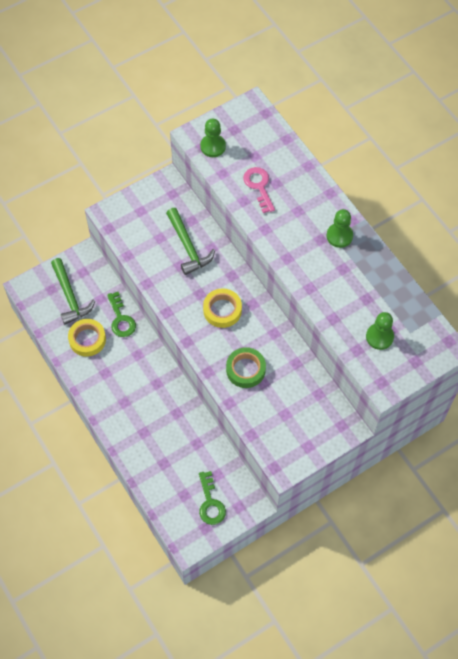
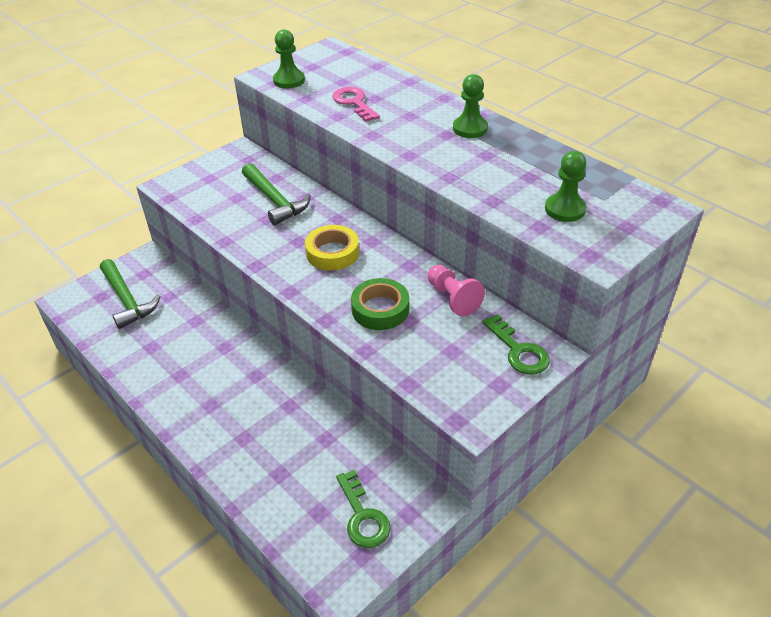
camera: 10 degrees left, 20 degrees down
(87, 339) = (152, 341): yellow tape -> none
(121, 319) = (198, 312): green key -> green key (518, 350)
(297, 369) = (452, 298): none -> pink pawn

